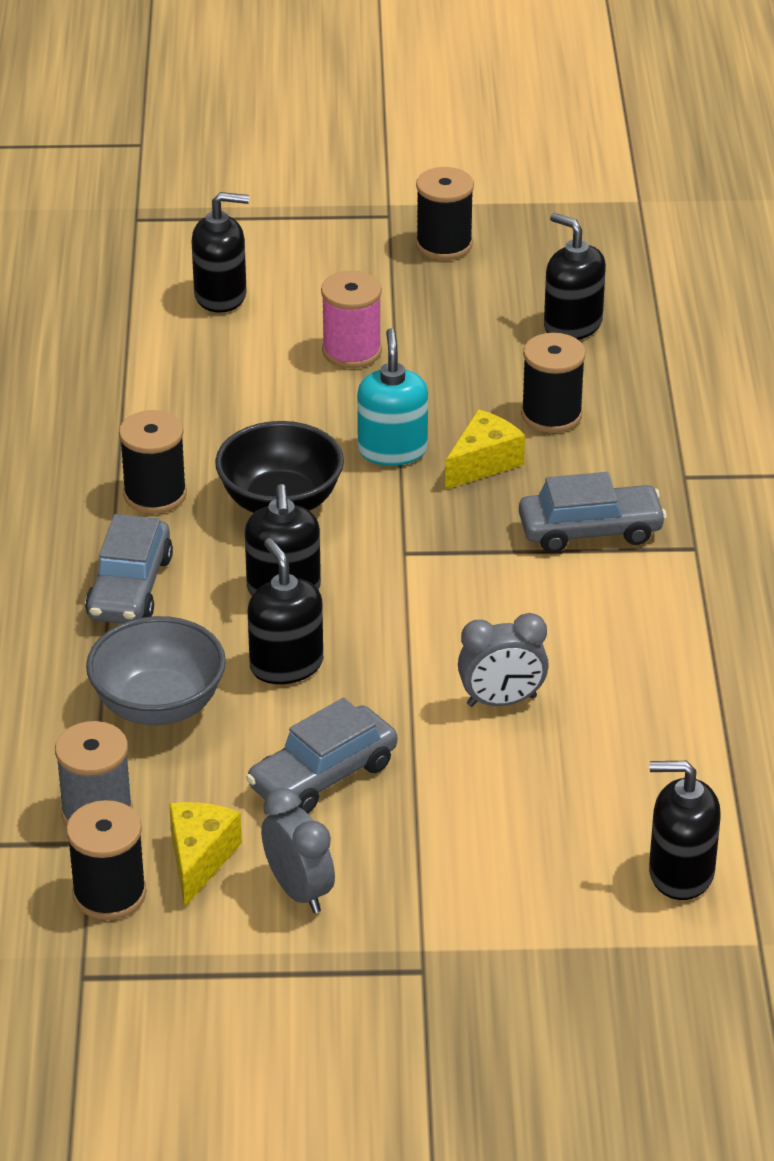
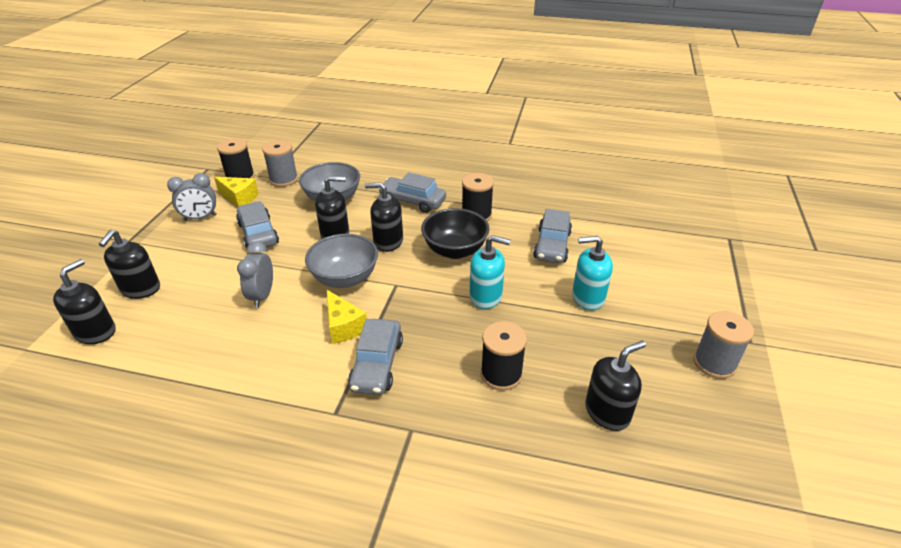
camera: 105 degrees right, 0 degrees up
(221, 296) = (649, 257): black soap dispenser -> black soap dispenser (140, 289)
(224, 396) = (552, 245): none -> grey car
(351, 351) = (587, 297): pink spool -> turquoise soap dispenser
(413, 615) = (345, 278): none -> grey bowl
(444, 245) = (714, 363): black spool -> grey spool
(483, 463) = (461, 331): yellow cheese -> yellow cheese (343, 326)

